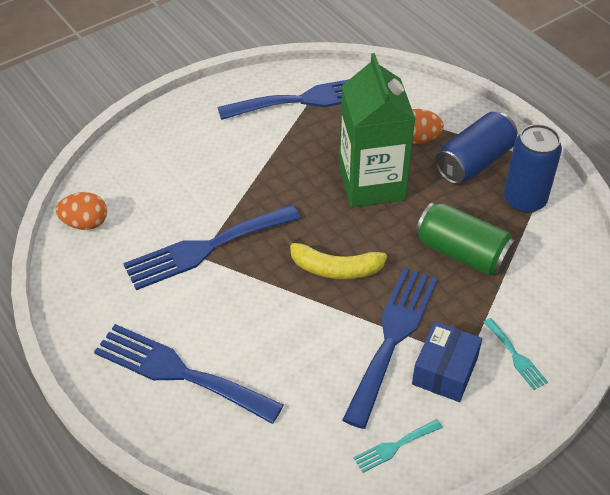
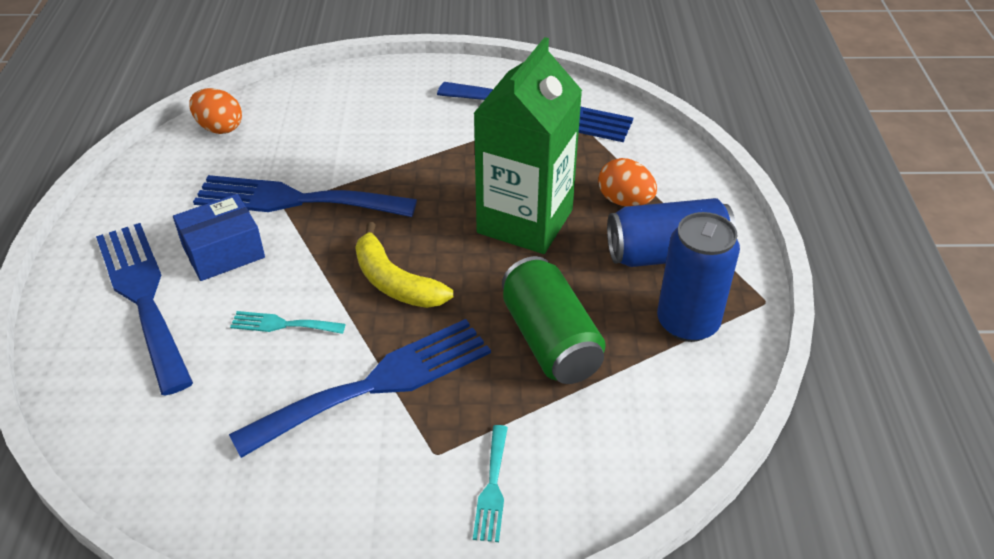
camera: 35 degrees right, 5 degrees down
(394, 446) = (252, 498): turquoise fork -> turquoise fork (282, 324)
(444, 371) = (394, 453): blue box -> blue box (223, 252)

